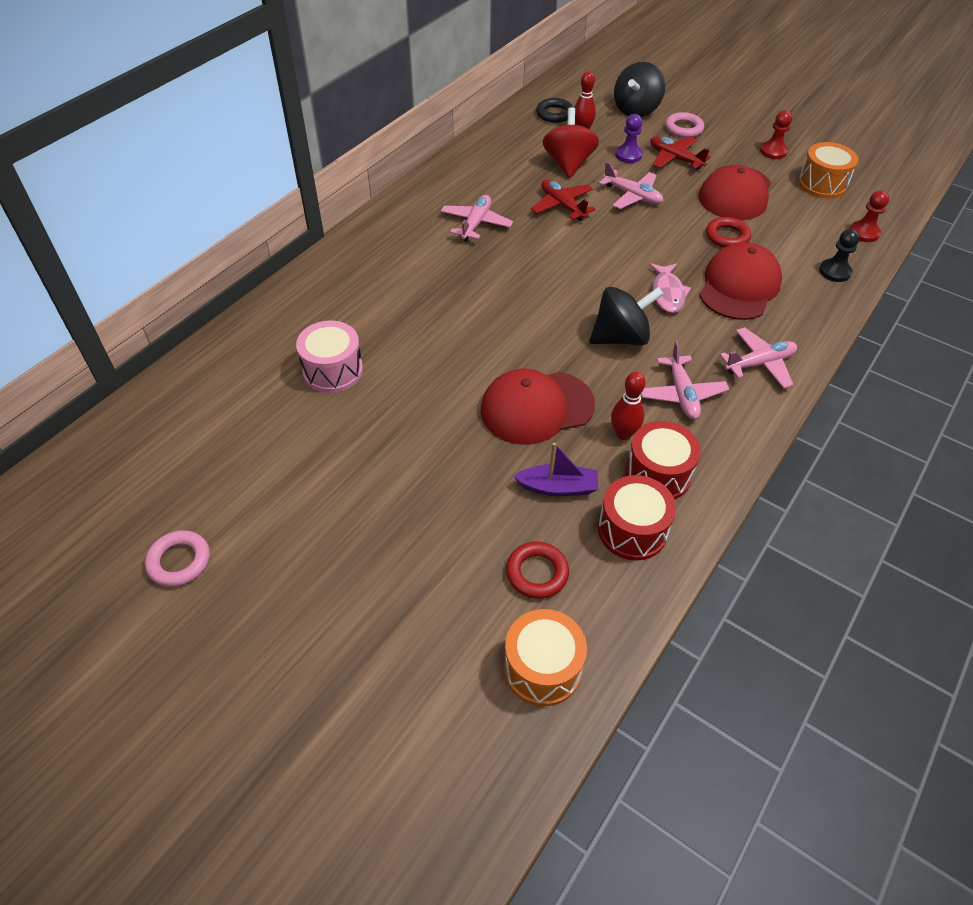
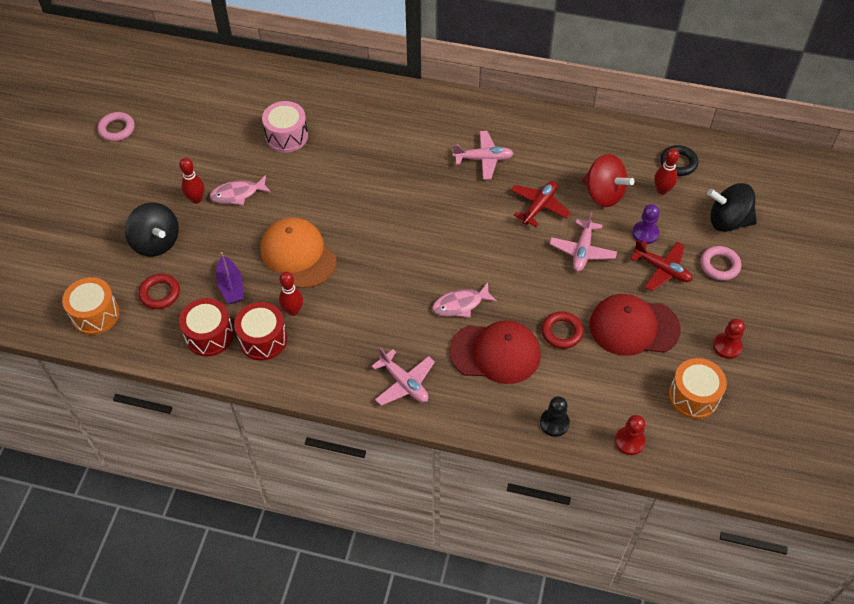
camera: 70 degrees right, 5 degrees up
(384, 491) = (196, 199): none -> red bowling pin
(402, 443) = (237, 194): none -> pink fish
(536, 407) = (298, 255): red cap -> orange cap
(568, 164) = (603, 194): red spinning top -> red spinning top turned 60 degrees clockwise
(621, 337) = (393, 286): black spinning top -> black spinning top (156, 242)
(675, 159) = (662, 269): red plane -> red plane turned 105 degrees clockwise
(681, 394) = (347, 337): pink plane -> none

